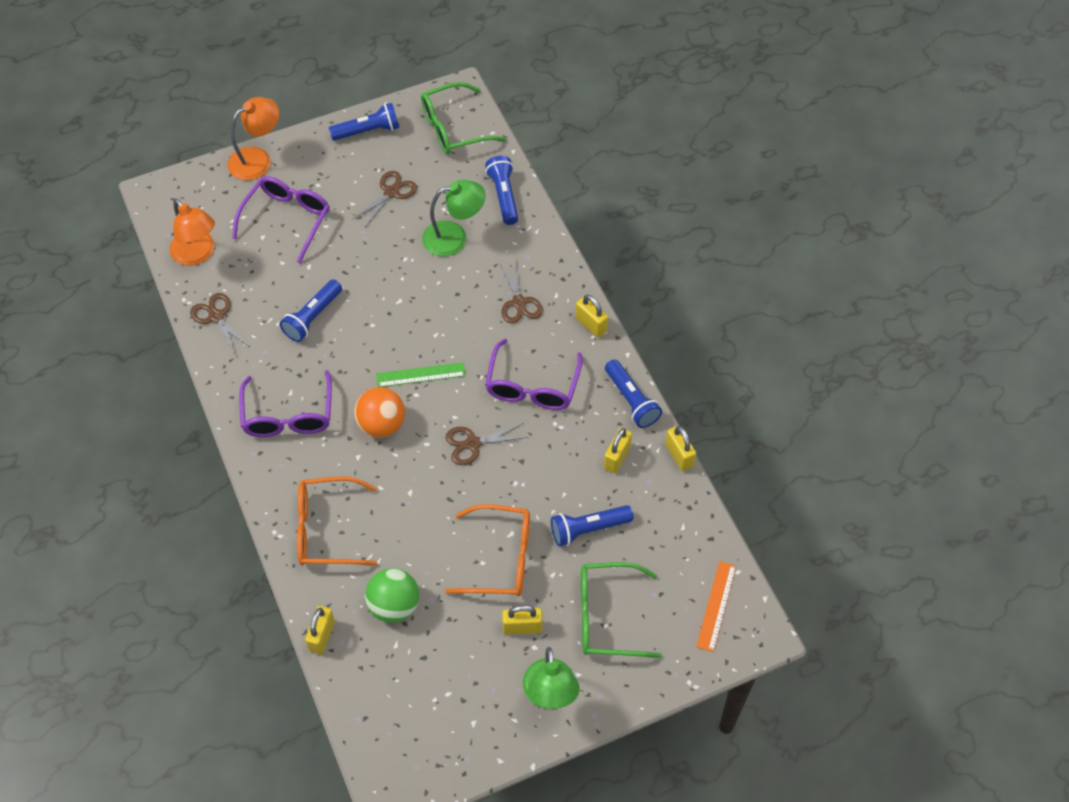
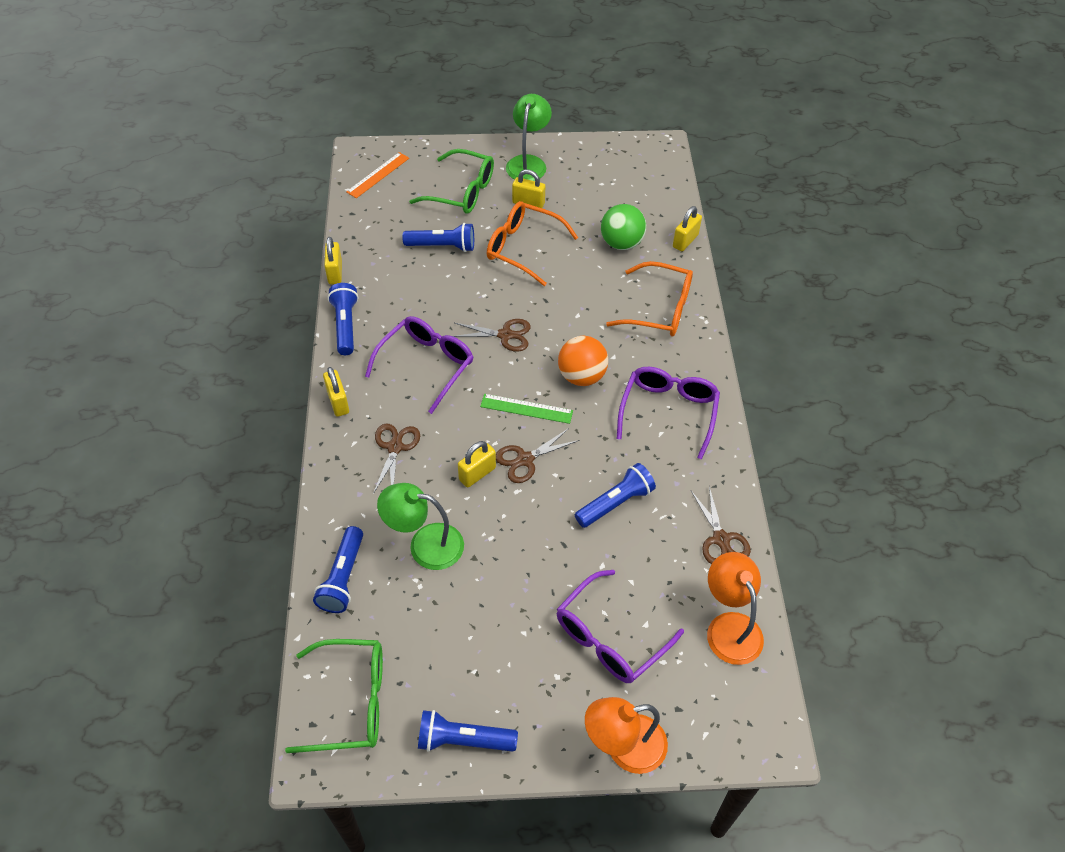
camera: 160 degrees left, 5 degrees down
(391, 192) = (471, 631): brown scissors -> brown scissors (525, 459)
(617, 458) = (387, 287): yellow padlock -> yellow padlock (477, 474)

